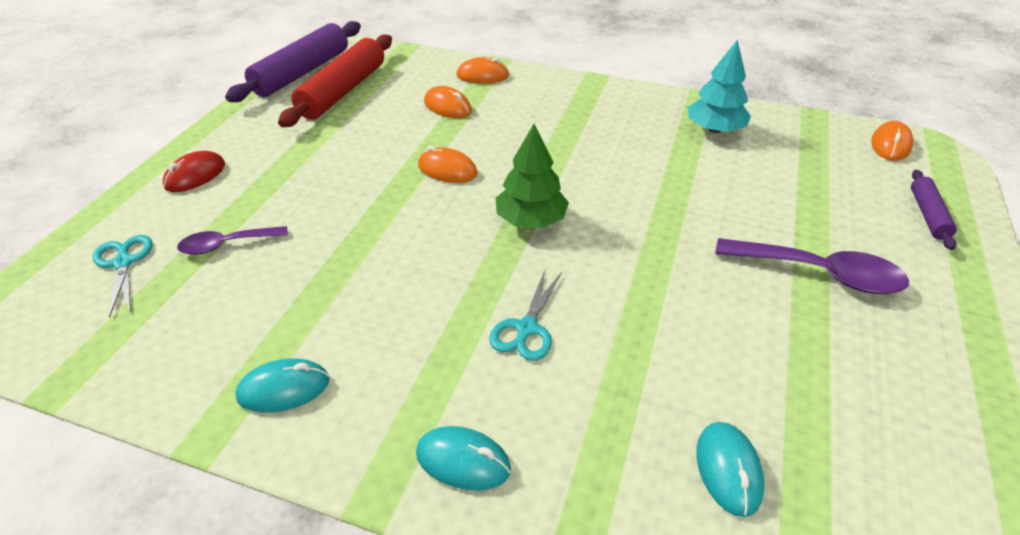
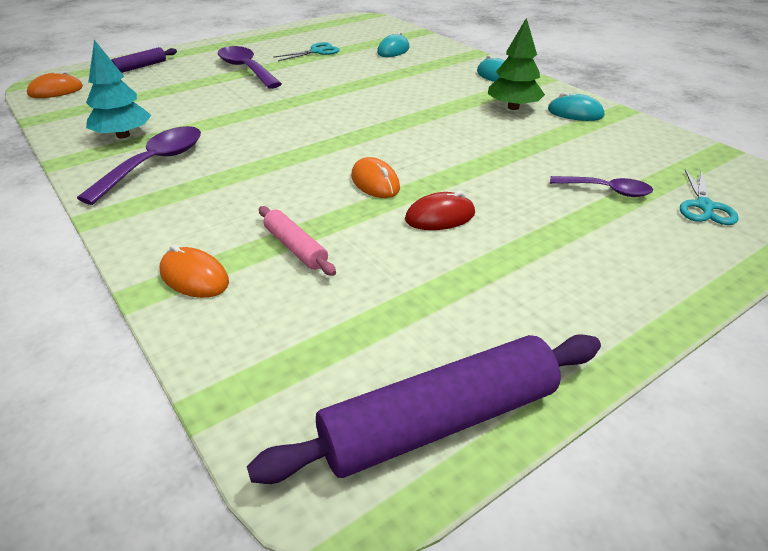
camera: 145 degrees left, 5 degrees down
(195, 175) = (644, 270): red mouse -> red mouse (440, 217)
(343, 91) = (399, 336): red rolling pin -> none
(447, 107) = (295, 248): orange mouse -> pink rolling pin
(526, 328) = (423, 95): turquoise scissors -> turquoise scissors (316, 52)
(531, 220) = (356, 132): green tree -> green tree (513, 107)
(636, 119) = (155, 164): none -> purple spoon

